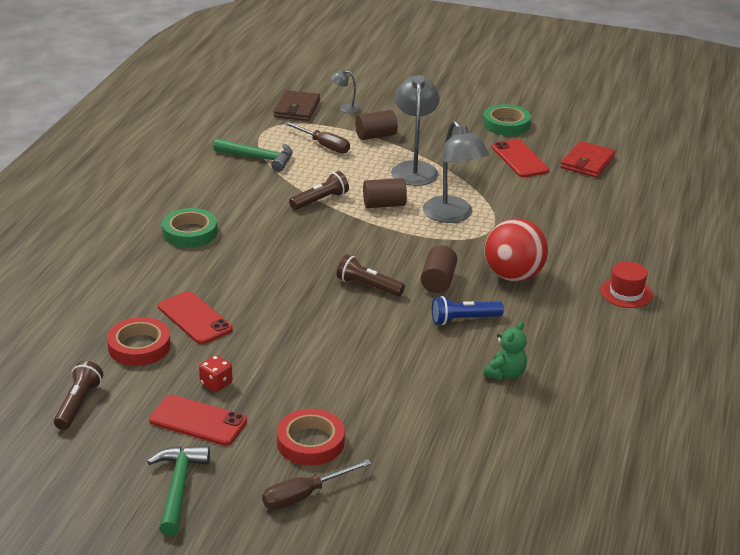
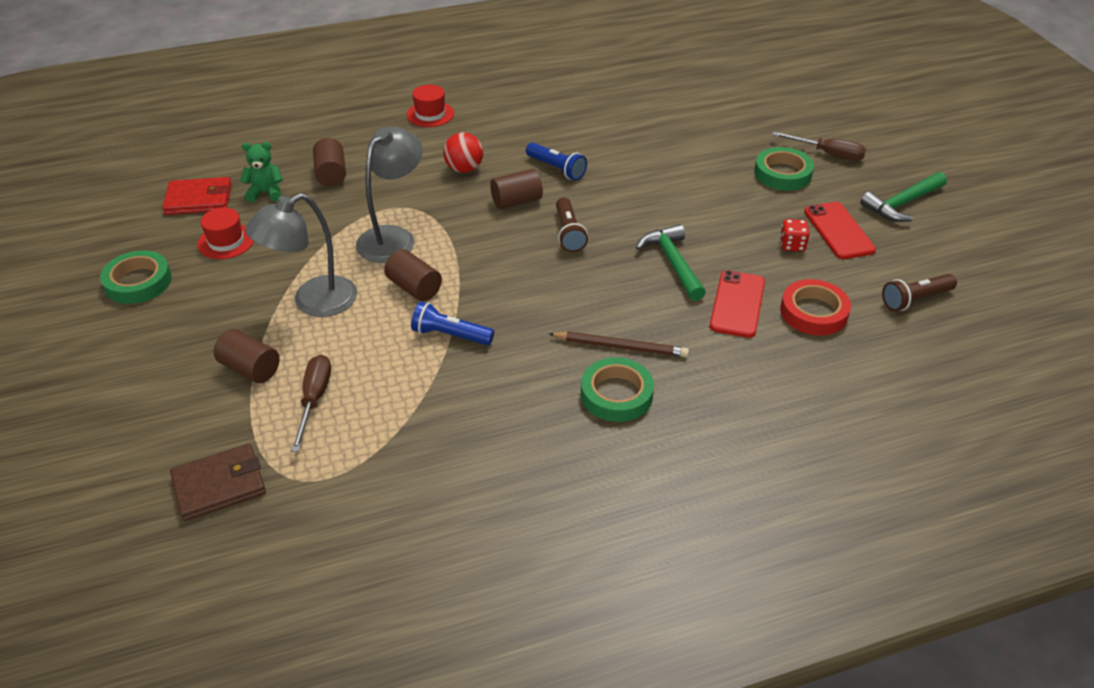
camera: 125 degrees left, 10 degrees up
(225, 252) = (620, 347): none -> brown pencil
(258, 158) = (399, 439): green hammer -> green hammer (673, 263)
(310, 442) = (782, 173): red tape -> green tape
(320, 200) = (450, 335): brown flashlight -> blue flashlight
(345, 108) = (183, 436): grey lamp -> none
(505, 374) = (600, 129): green teddy bear -> green teddy bear (266, 192)
(513, 276) = (464, 169): red ball -> red ball, size x0.63
(520, 159) = (226, 241): red phone -> red hat
(569, 218) = (331, 174): none -> brown cylinder

